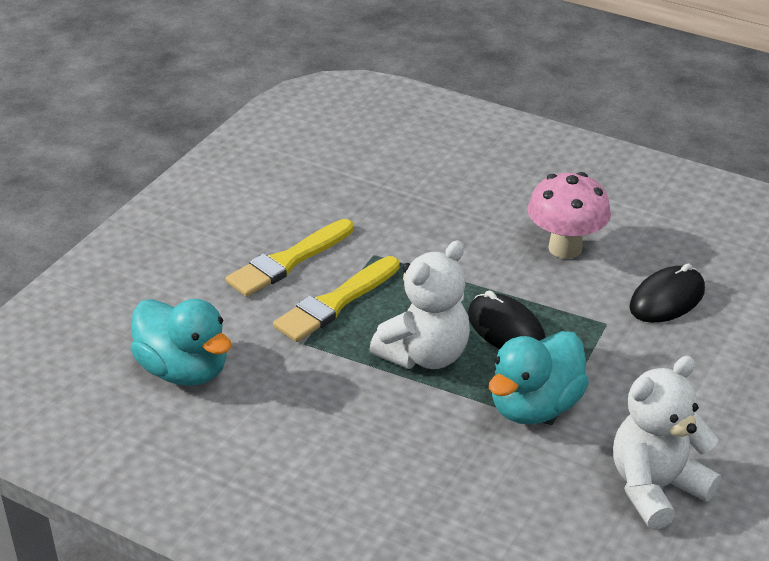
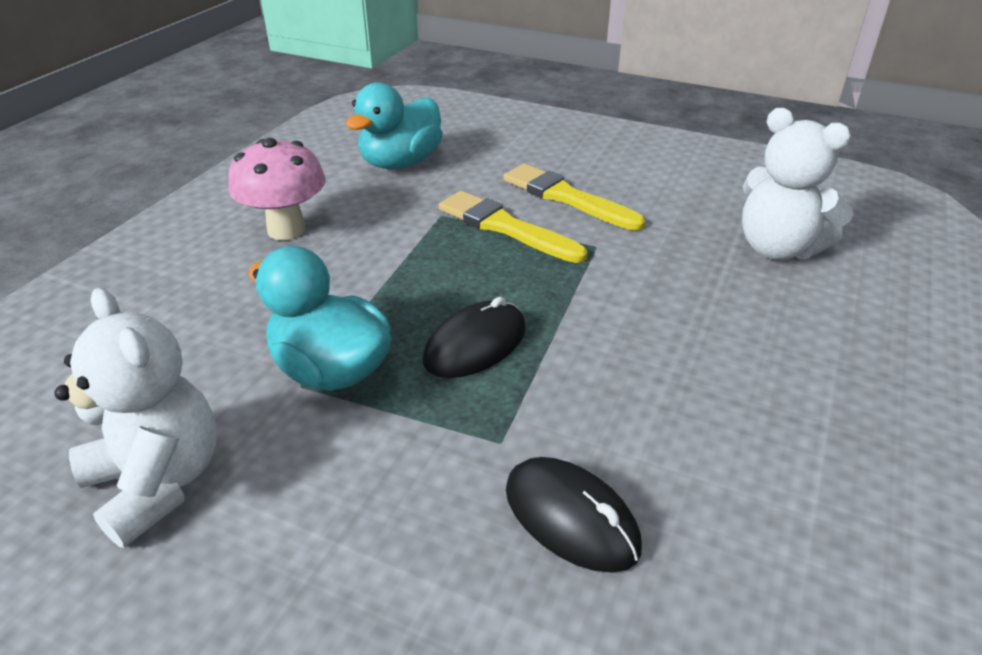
camera: 85 degrees right, 0 degrees up
(425, 355) = (424, 286): white teddy bear -> white teddy bear (777, 249)
(565, 248) = (666, 399): pink mushroom -> pink mushroom (286, 230)

